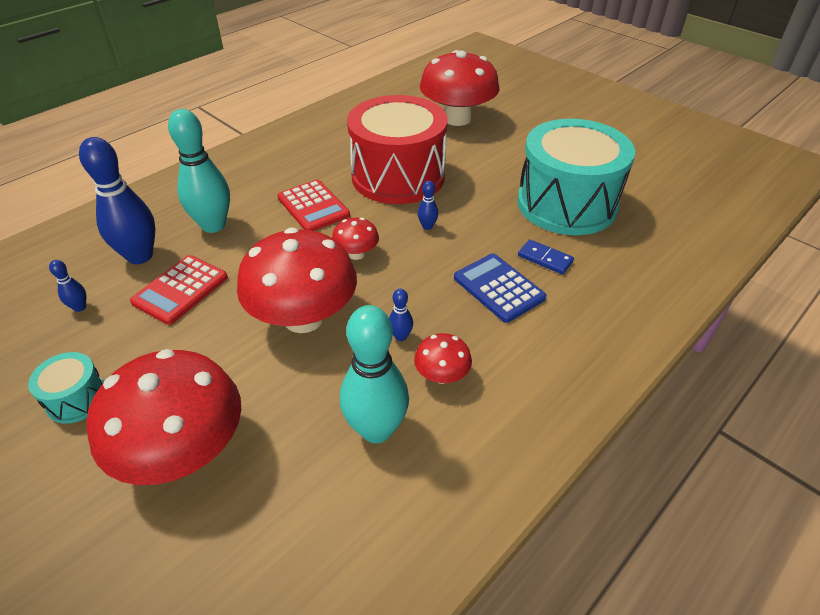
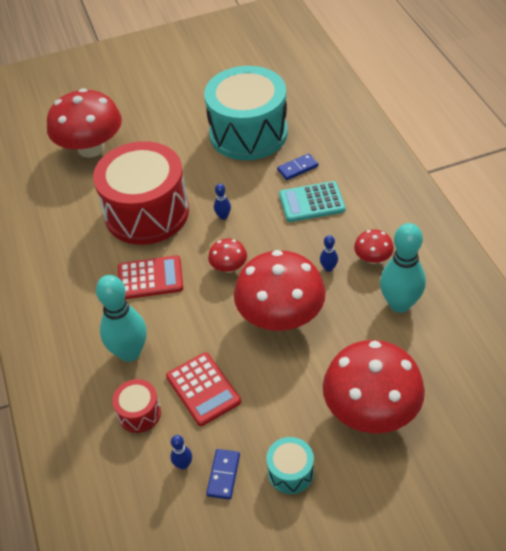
camera: 60 degrees left, 5 degrees up
(68, 342) = (223, 475): none -> blue domino
(140, 256) = (139, 413): blue bowling pin -> red drum
(498, 288) = (312, 202): blue calculator -> turquoise calculator

